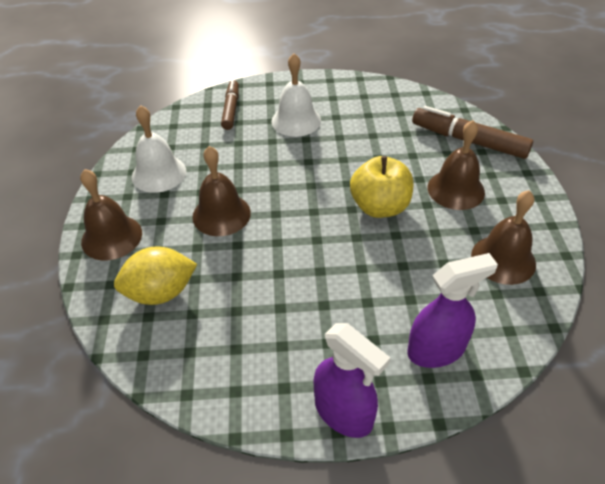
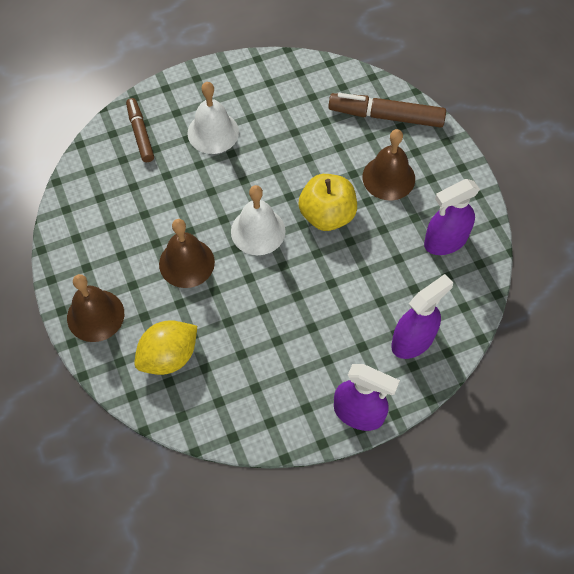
camera: 20 degrees left, 15 degrees up
(159, 173) = (104, 233): white bell -> white bell (258, 231)
(503, 259) = (445, 241): brown bell -> purple spray bottle

